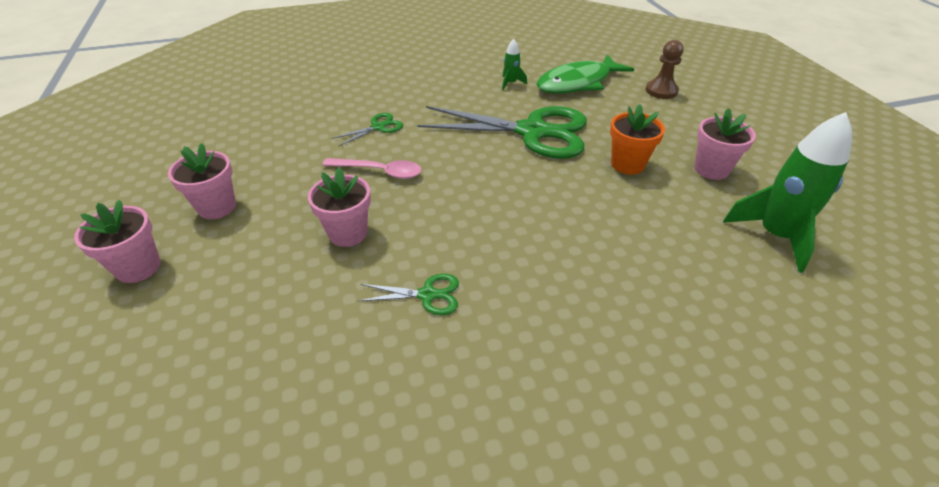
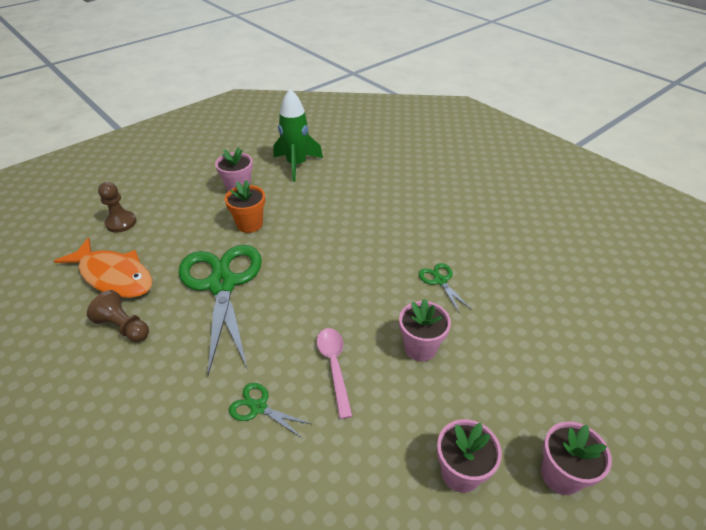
camera: 115 degrees left, 0 degrees up
(511, 83) = (124, 327): green rocket -> brown pawn
(578, 83) = (114, 276): green fish -> orange fish

